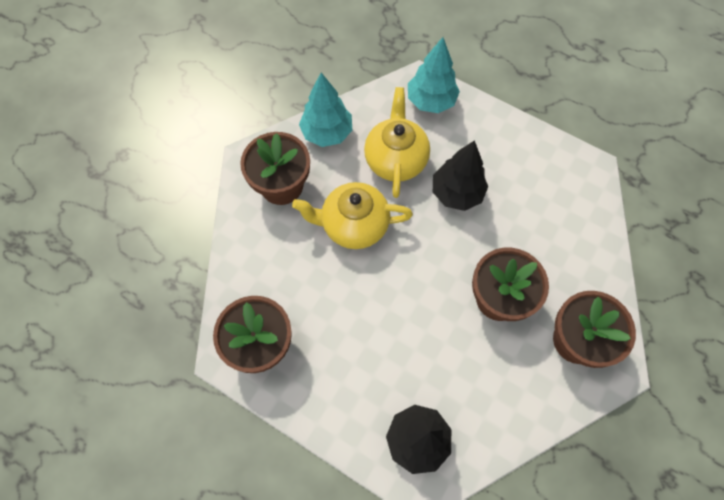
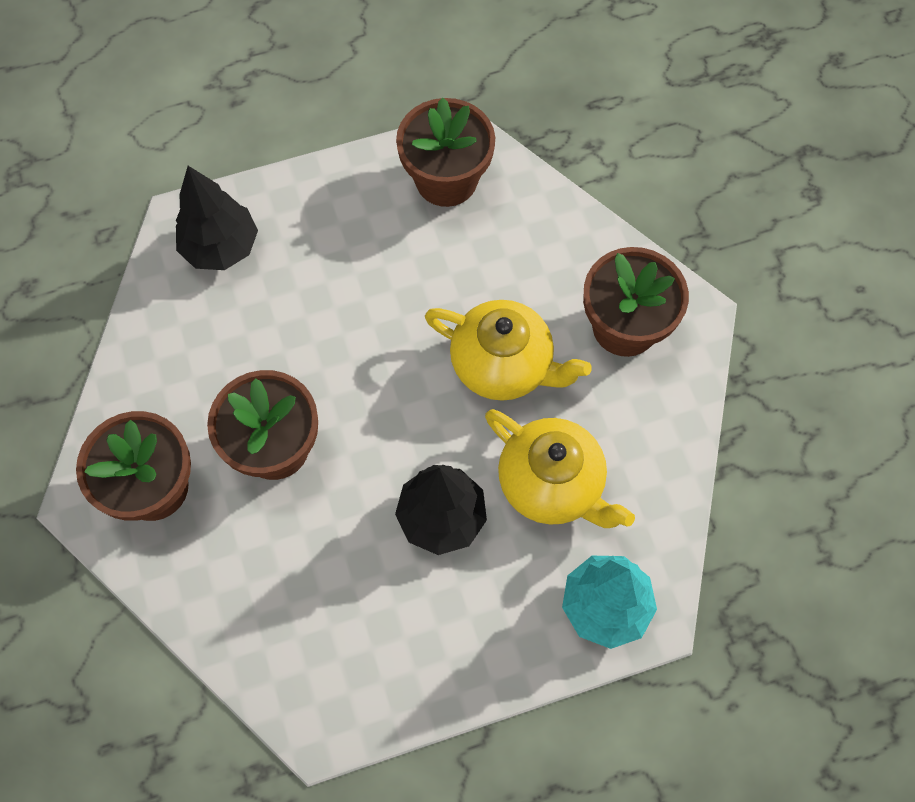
camera: 130 degrees right, 0 degrees up
(327, 133) = (661, 432): turquoise tree -> none
(353, 225) = (503, 365): yellow teapot -> yellow teapot turned 75 degrees clockwise

